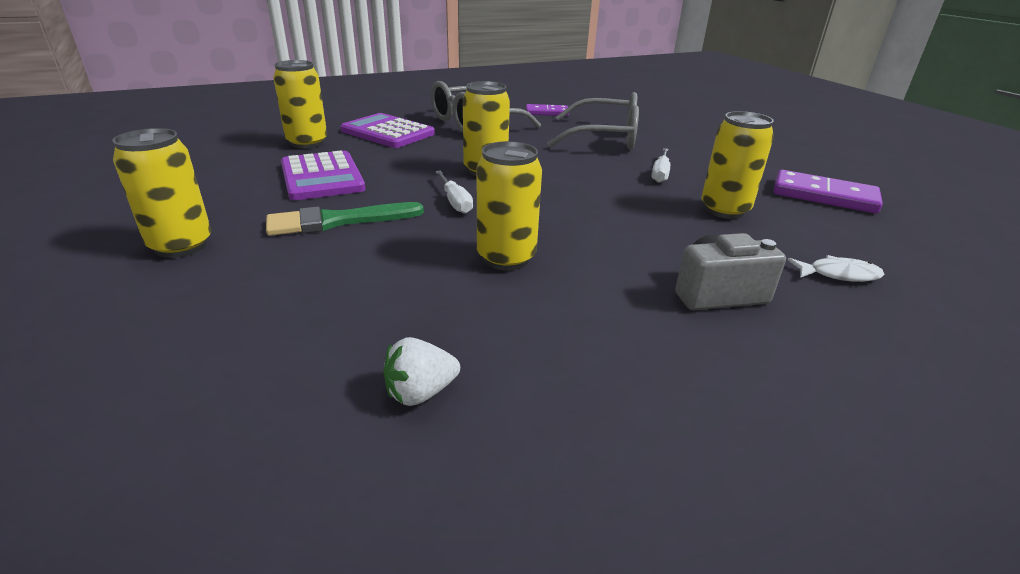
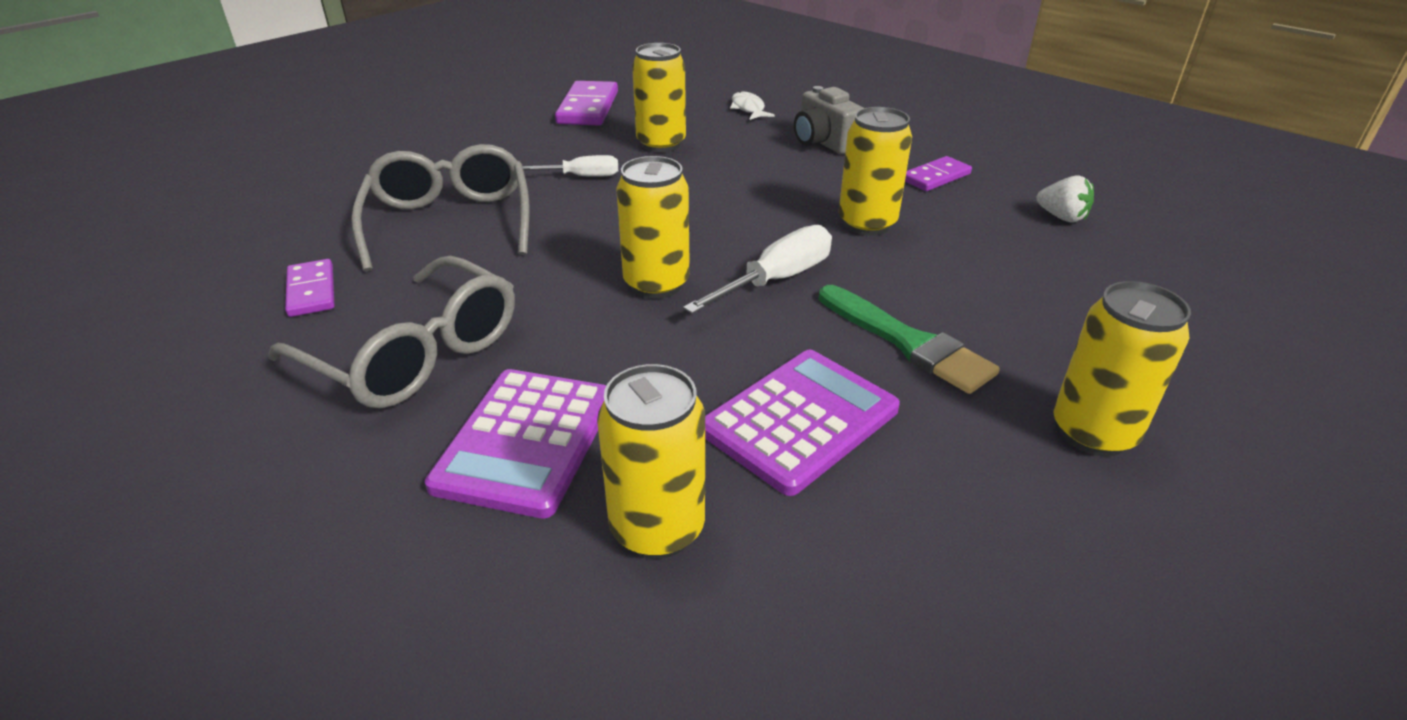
camera: 110 degrees left, 5 degrees up
(455, 202) = (776, 280): white screwdriver -> white screwdriver, size x1.53
(586, 338) = (936, 177): none -> purple domino

